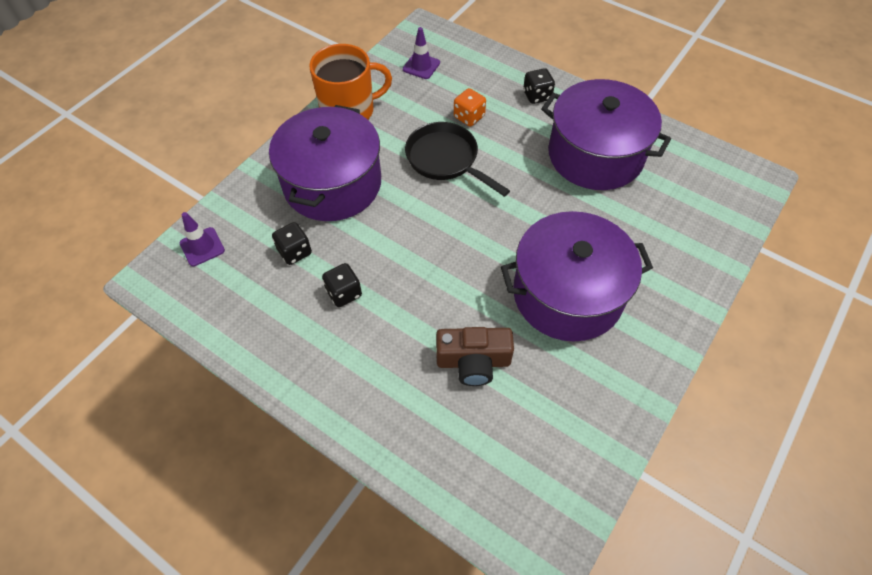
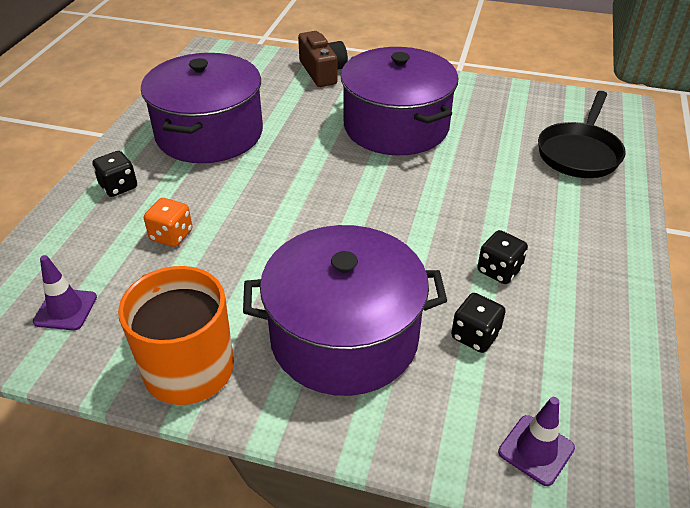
camera: 110 degrees left, 15 degrees down
(445, 160) = (256, 239): black pan -> black pan (579, 153)
(473, 362) = (504, 164): brown camera -> brown camera (322, 72)

